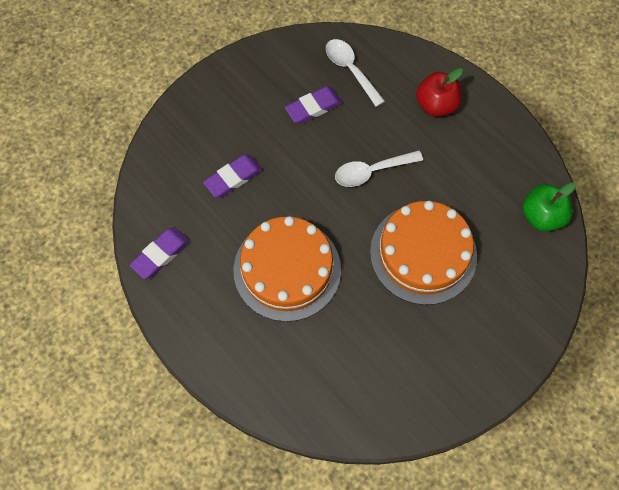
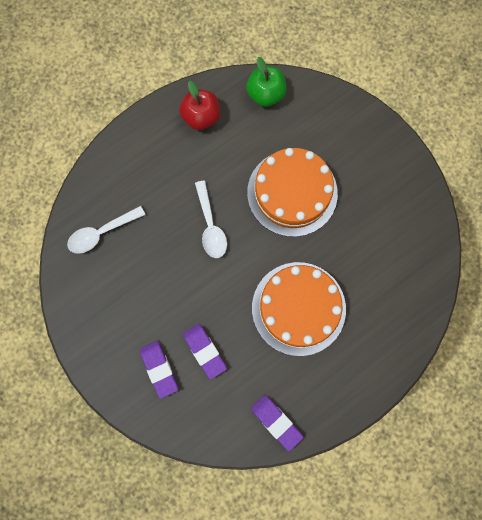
camera: 85 degrees left, 10 degrees up
(313, 107) = (138, 271): purple eraser -> purple eraser (159, 369)
(436, 105) = (149, 162): red apple -> red apple (201, 117)

